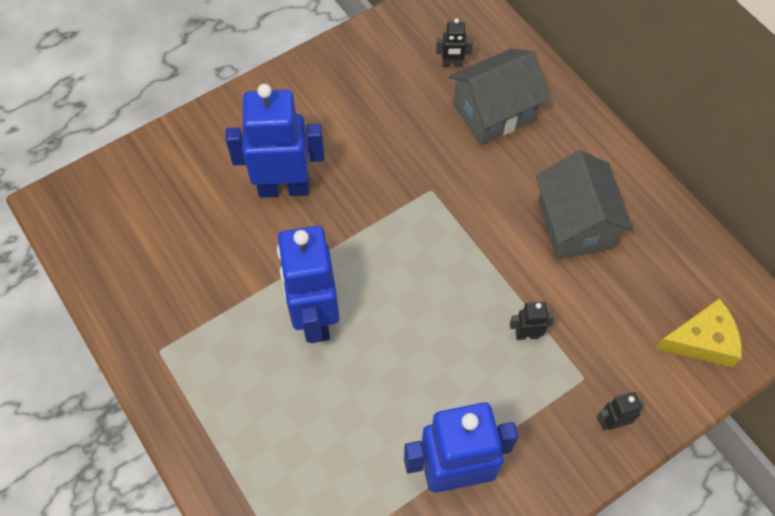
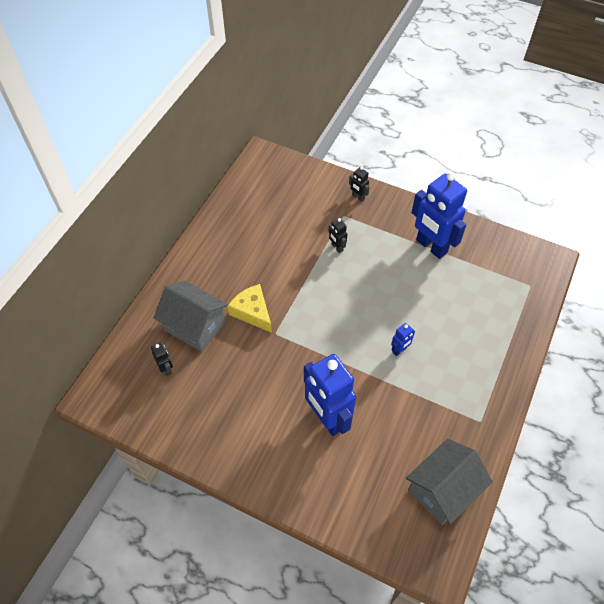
camera: 120 degrees left, 5 degrees down
(315, 317) = (399, 350): blue robot -> blue robot, size x0.43
(575, 224) = (253, 253): grey house -> grey house (442, 490)
(701, 341) = (289, 178): yellow cheese -> yellow cheese (252, 312)

